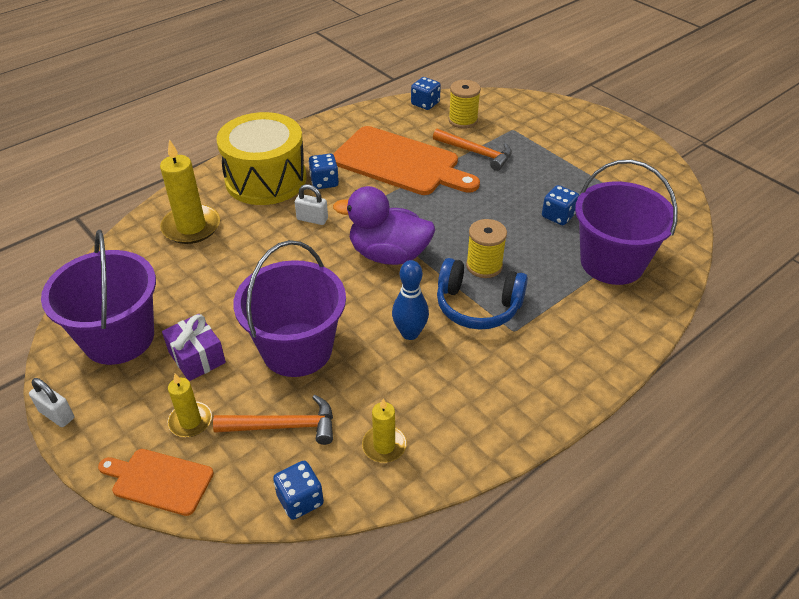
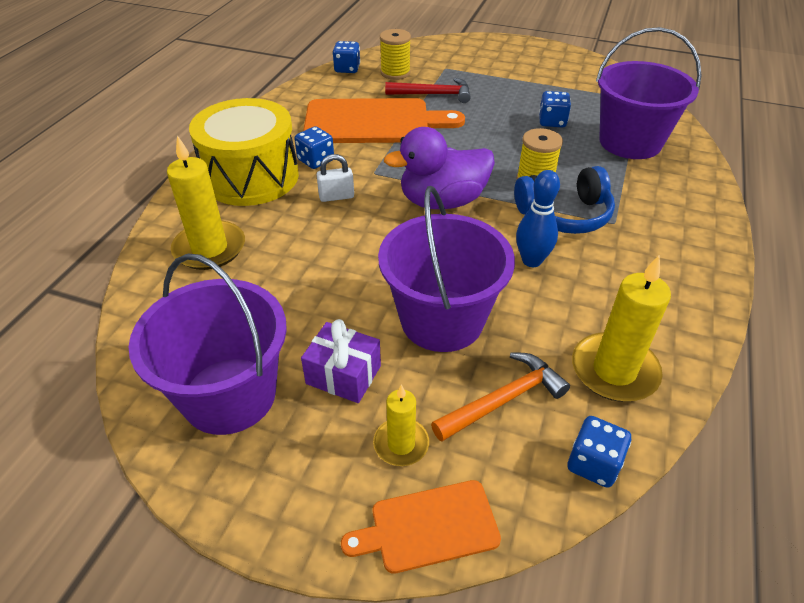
camera: 30 degrees left, 0 degrees up
(57, 414) = (229, 519): white padlock -> none
(384, 446) = (614, 370): yellow candle -> yellow candle, size x1.72
(476, 153) = (433, 94): orange hammer -> red hammer

